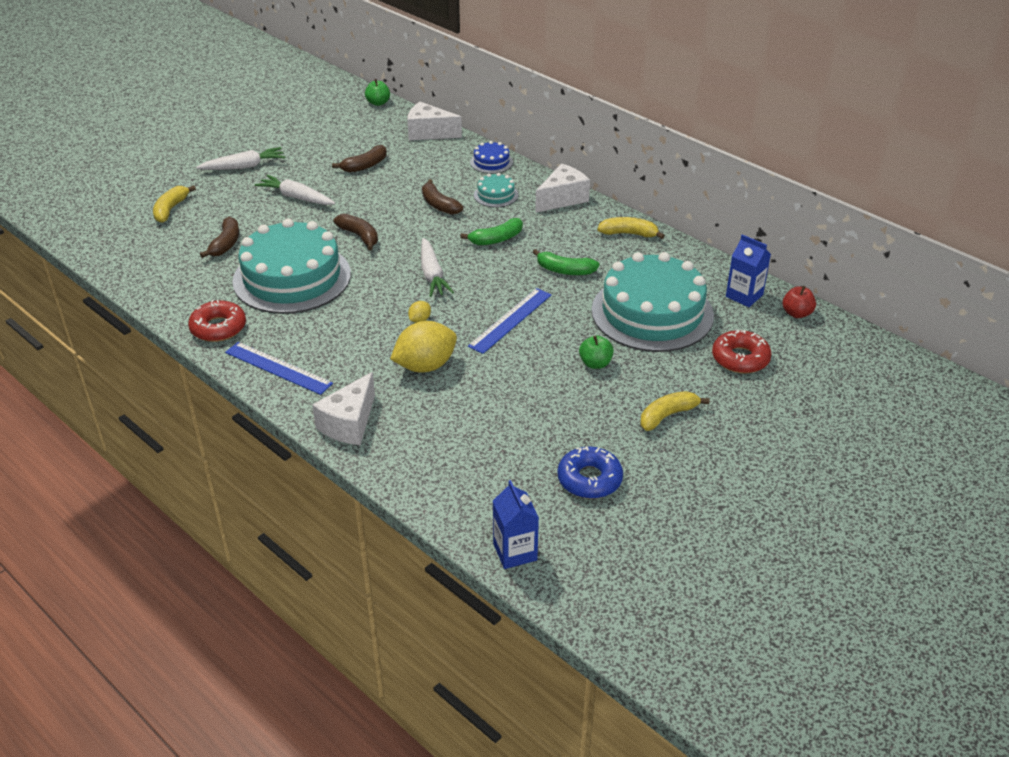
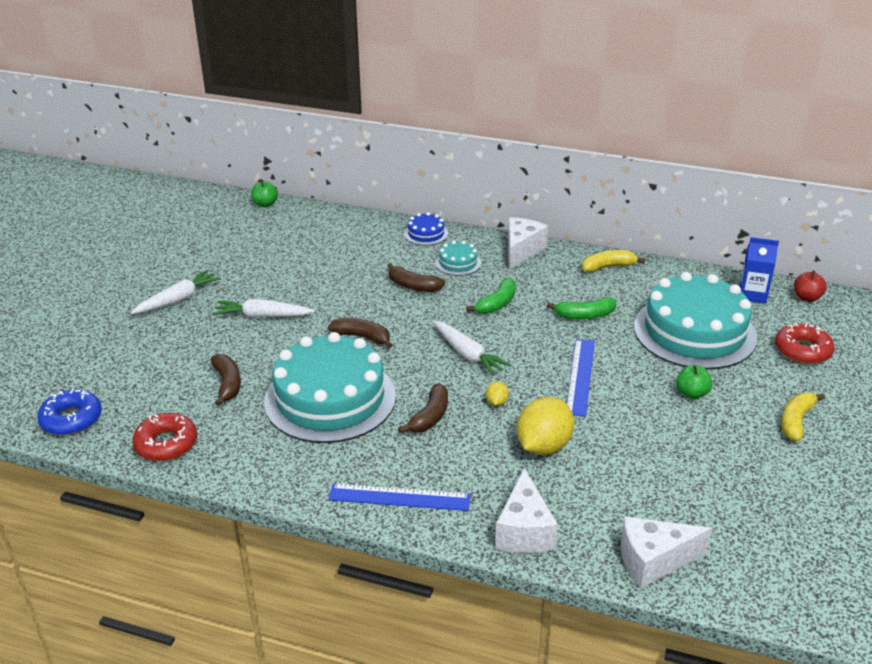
camera: 25 degrees left, 5 degrees down
(171, 209) = (133, 365): yellow banana -> none
(218, 328) = (297, 475): red donut -> red donut (166, 444)
(364, 166) = (305, 267): brown banana -> brown banana (430, 417)
(429, 133) = (341, 221): white cheese -> white cheese (653, 561)
(515, 552) = (796, 603): blue carton -> none
(589, 479) = (791, 505): blue donut -> blue donut (71, 419)

